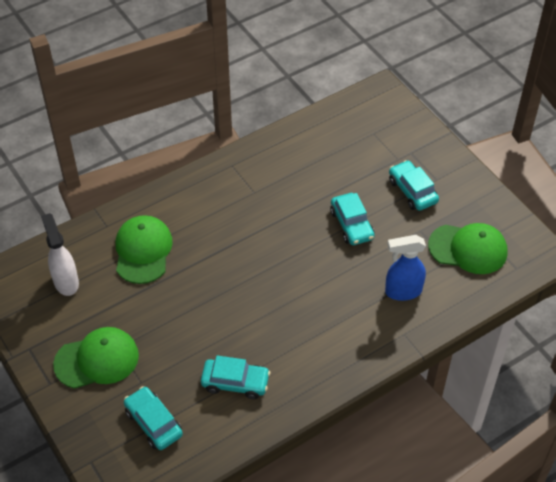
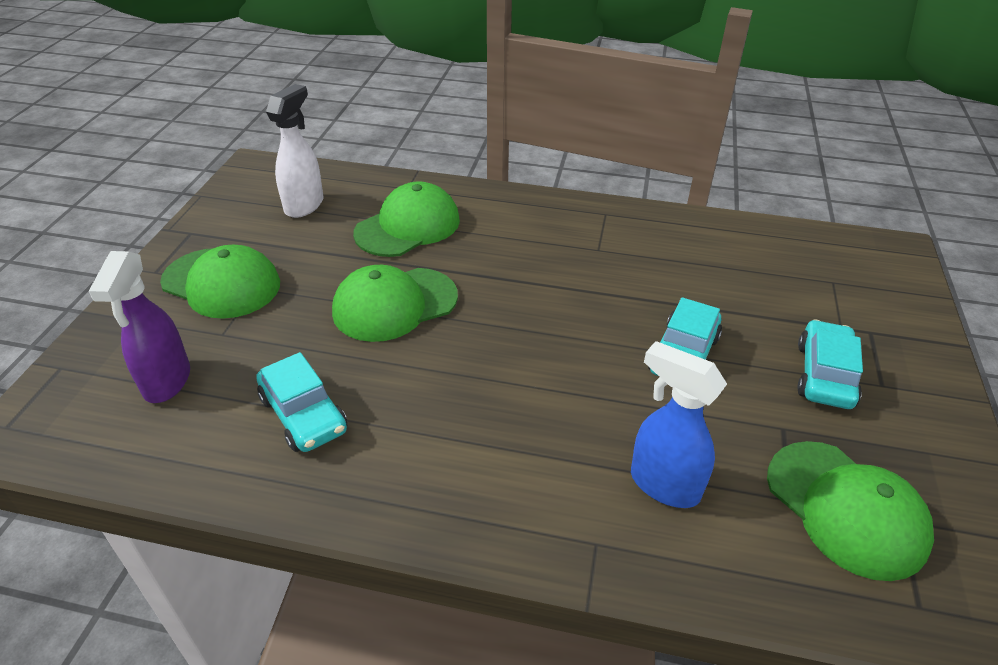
camera: 45 degrees right, 10 degrees down
(153, 423) = (167, 382): turquoise car -> purple spray bottle
(199, 300) = (394, 304): none -> green cap

